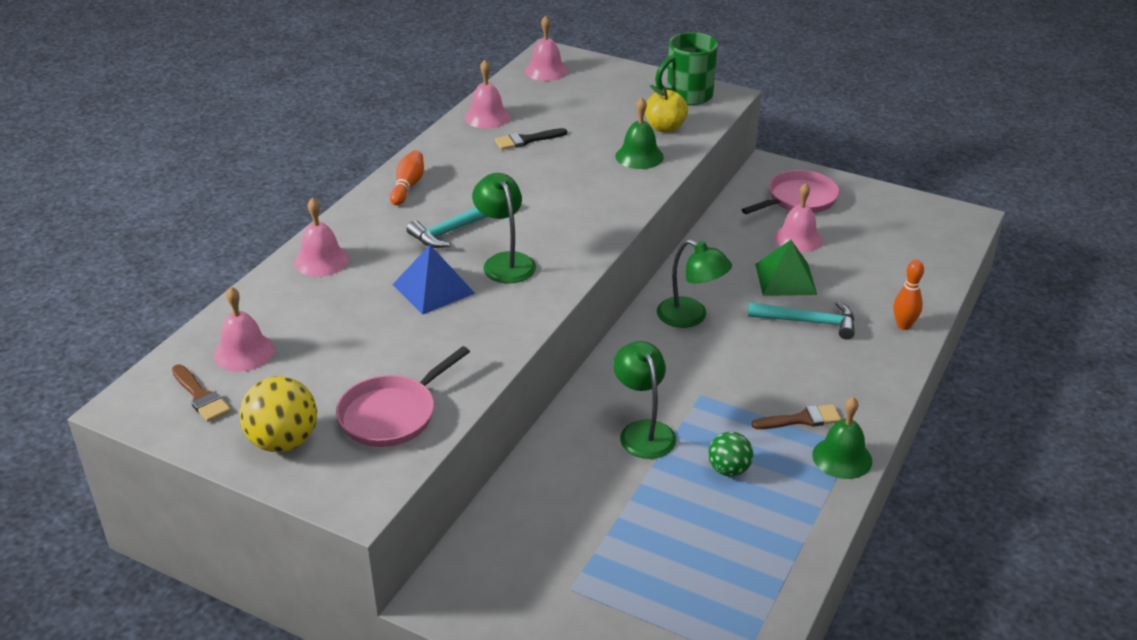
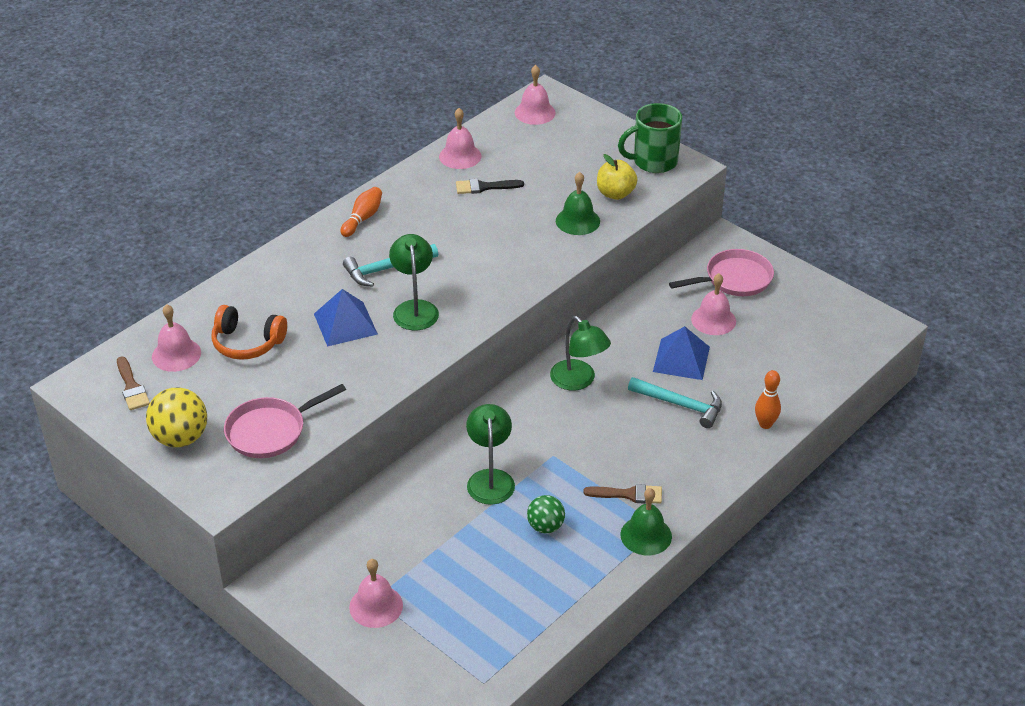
camera: 15 degrees right, 5 degrees up
(321, 260) = (265, 280): pink bell -> pink bell (376, 606)
(326, 326) = (247, 343): none -> orange headphones
(785, 279) = (681, 359): green pyramid -> blue pyramid

